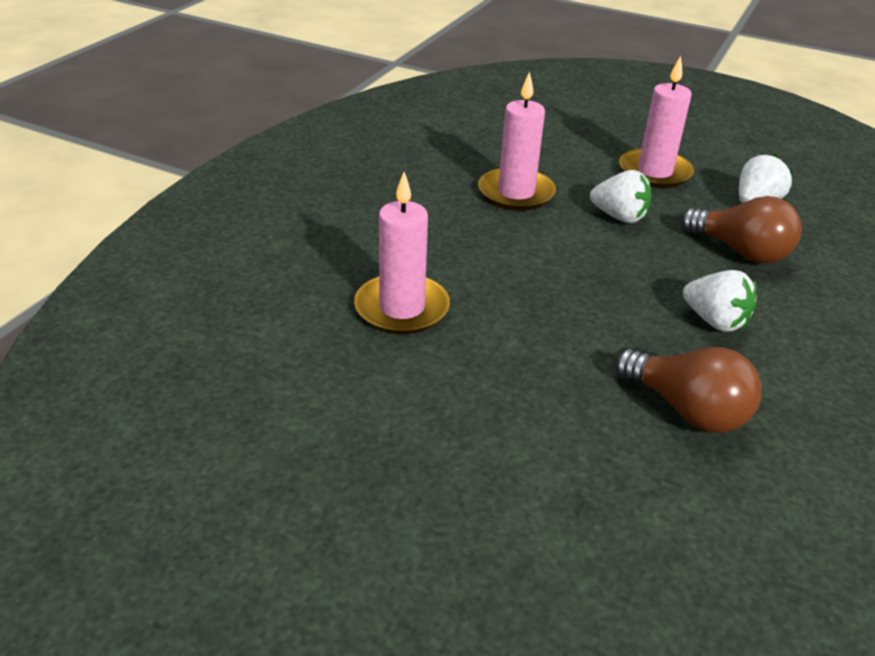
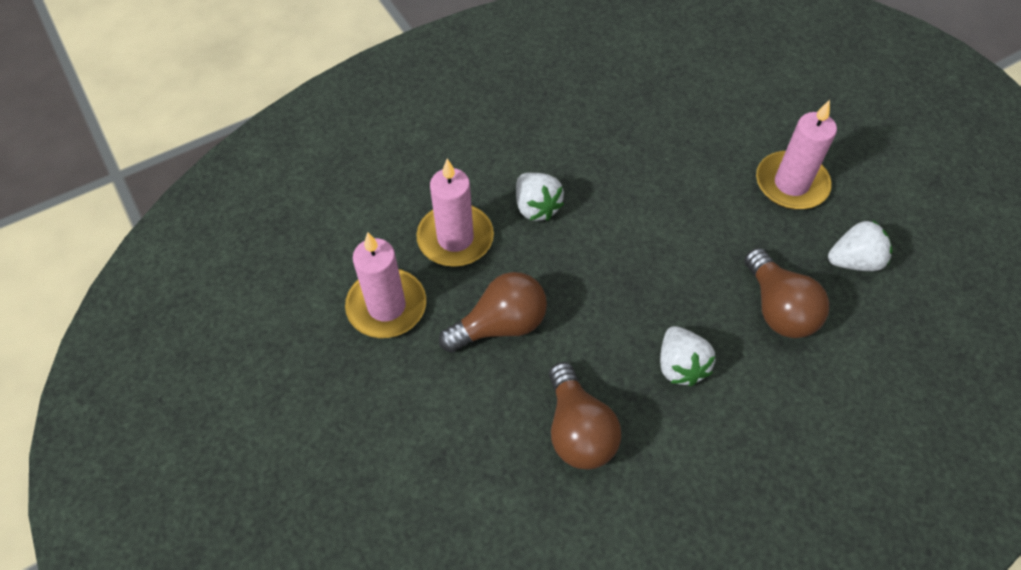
camera: 35 degrees right, 20 degrees up
(516, 193) = (641, 157): pink candle -> pink candle (386, 306)
(521, 358) = (500, 325): none -> brown light bulb
(619, 217) = (706, 222): white strawberry -> white strawberry (536, 207)

